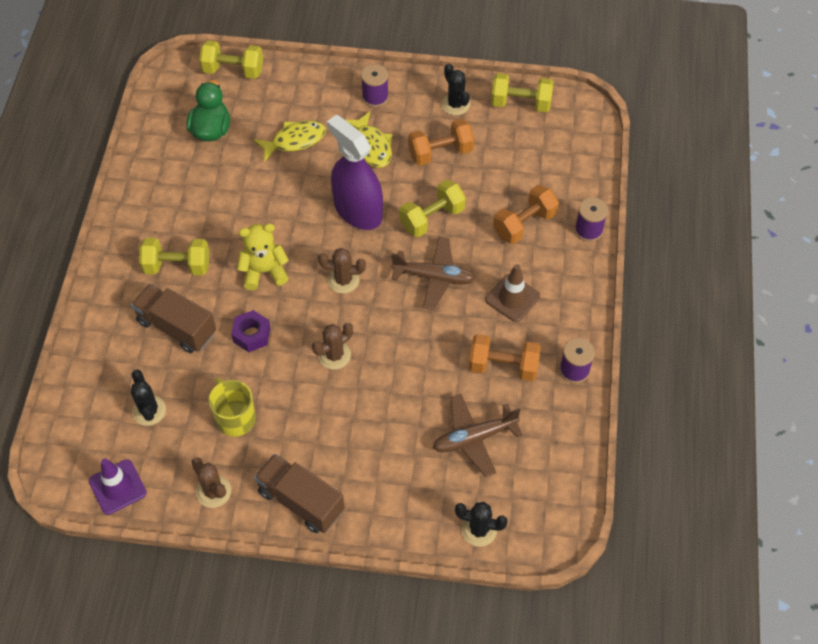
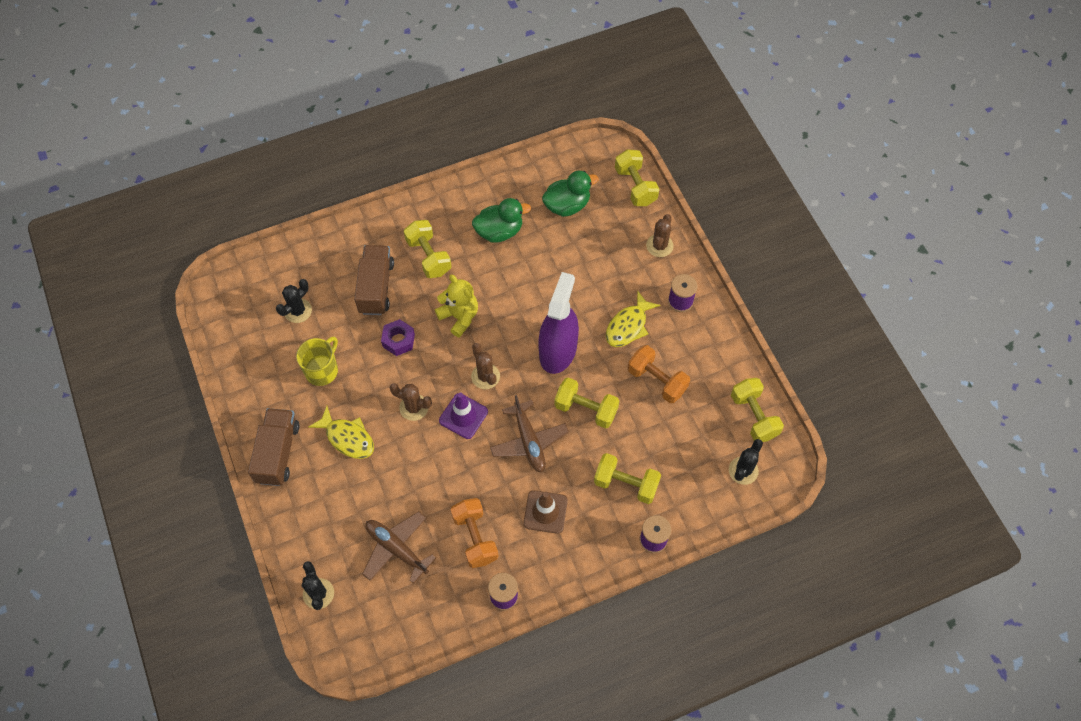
camera: 60 degrees right, 5 degrees up
(117, 487) = (228, 327): purple traffic cone -> purple traffic cone (463, 416)
(196, 195) = (499, 231): none -> green duck
(213, 491) = (256, 390): brown cactus -> brown cactus (659, 245)
(294, 141) = (596, 268): yellow fish -> yellow fish (347, 438)
(455, 104) = (716, 365): black cactus -> black cactus (743, 470)
(524, 224) = (626, 484): orange dumbbell -> yellow dumbbell

